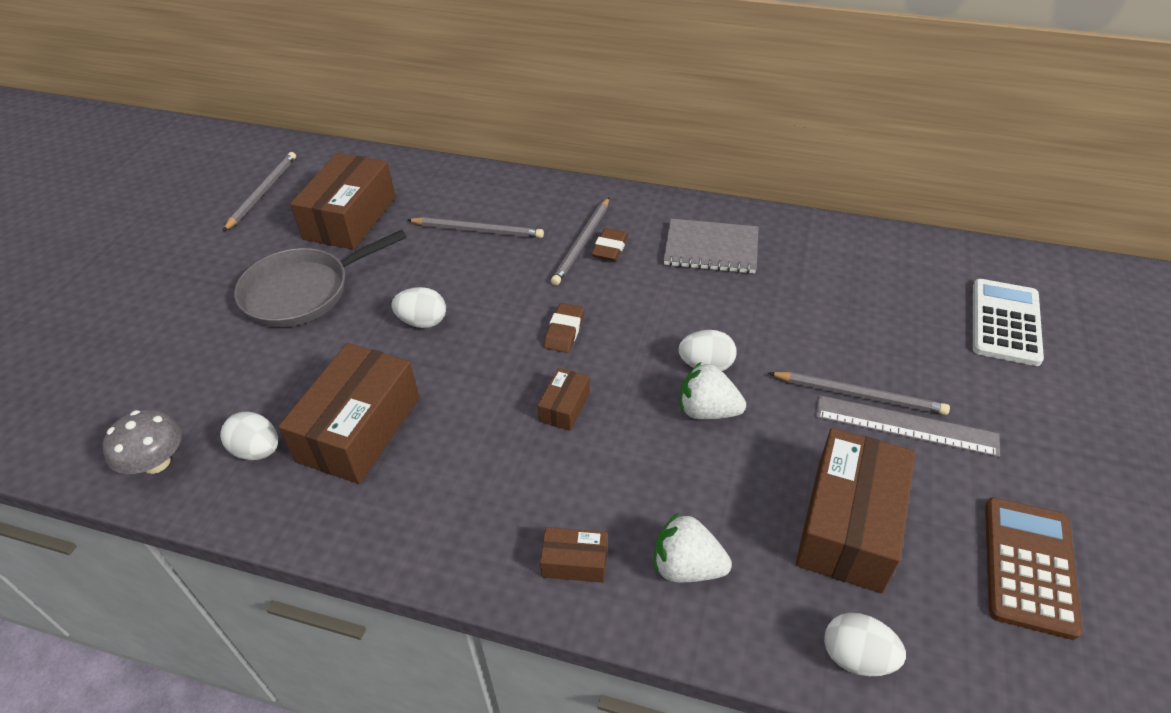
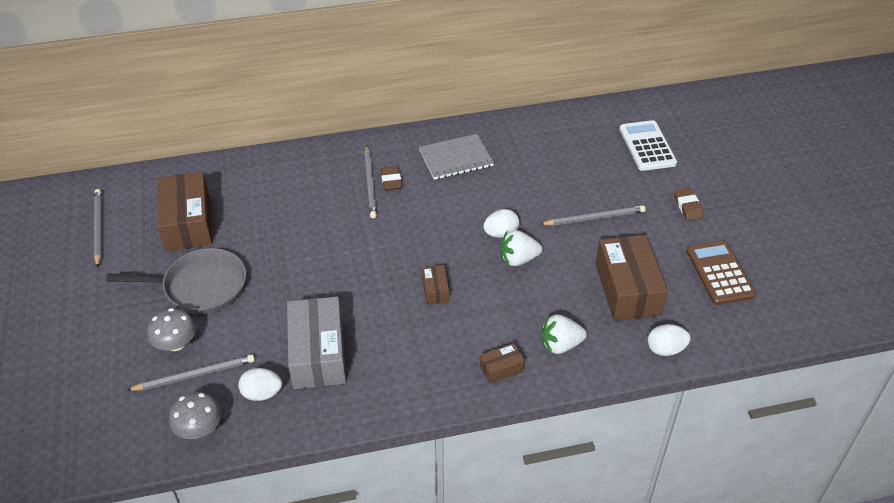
camera: 30 degrees left, 0 degrees up
(223, 347) = (176, 344): none -> grey mushroom
(303, 292) = (200, 287): grey pan -> grey pan turned 120 degrees counterclockwise
(359, 429) = (318, 354): brown box -> grey box
(423, 322) = (304, 274): white egg -> none
(478, 230) = (291, 199): grey pencil -> grey pencil (195, 375)
(564, 331) = (401, 245): brown eraser -> brown eraser (688, 206)
(905, 426) = (627, 225): grey ruler -> none

